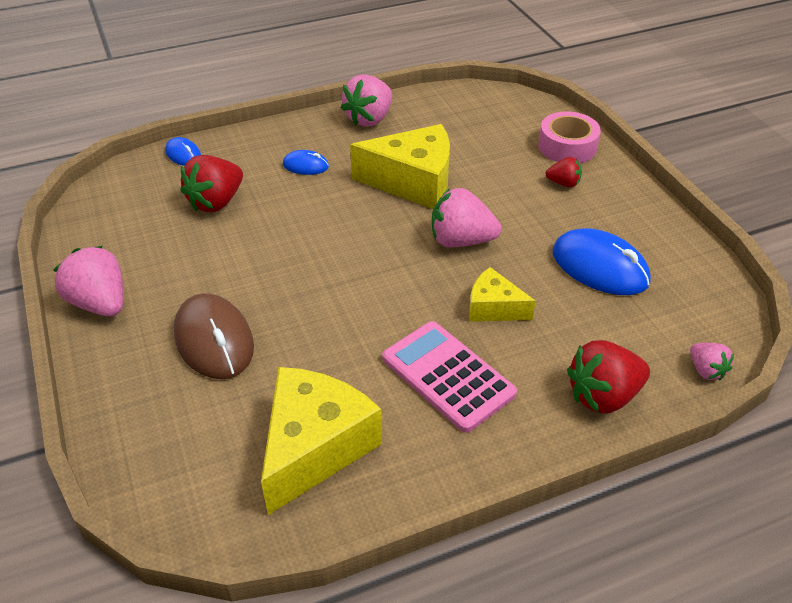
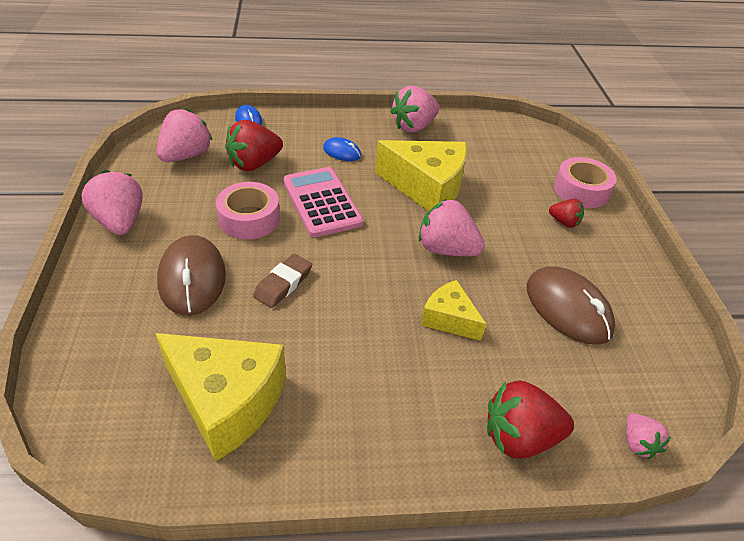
camera: 15 degrees right, 0 degrees up
(133, 212) = (186, 155): none -> pink strawberry
(242, 262) = (249, 219): none -> pink tape
(313, 319) = (283, 284): none -> brown eraser
(314, 447) = (226, 401): yellow cheese -> yellow cheese turned 75 degrees clockwise
(447, 376) = (377, 371): pink calculator -> pink calculator (321, 202)
(600, 267) = (568, 308): blue mouse -> brown mouse

